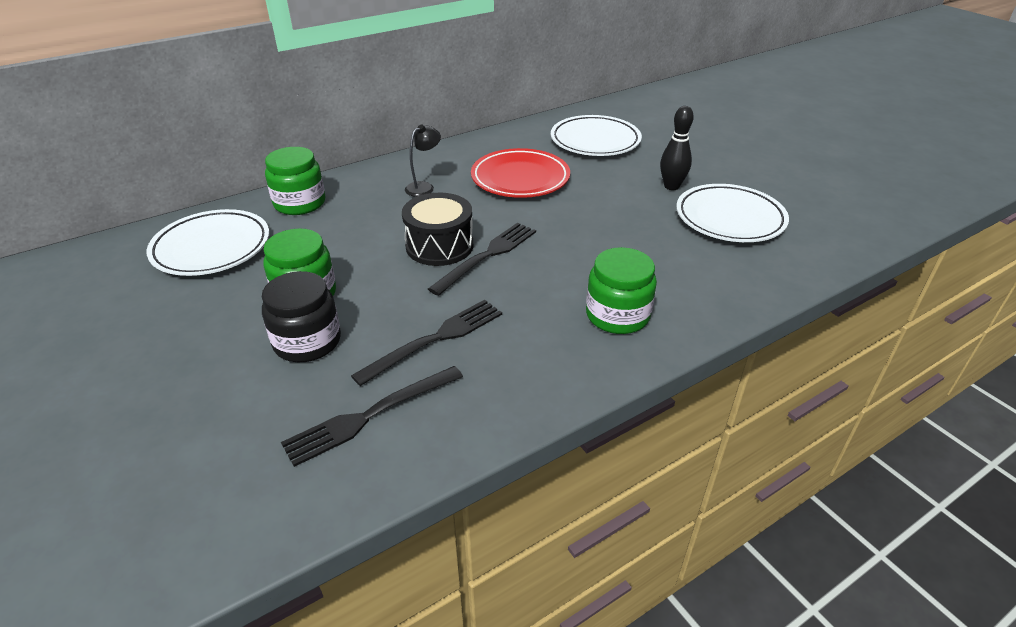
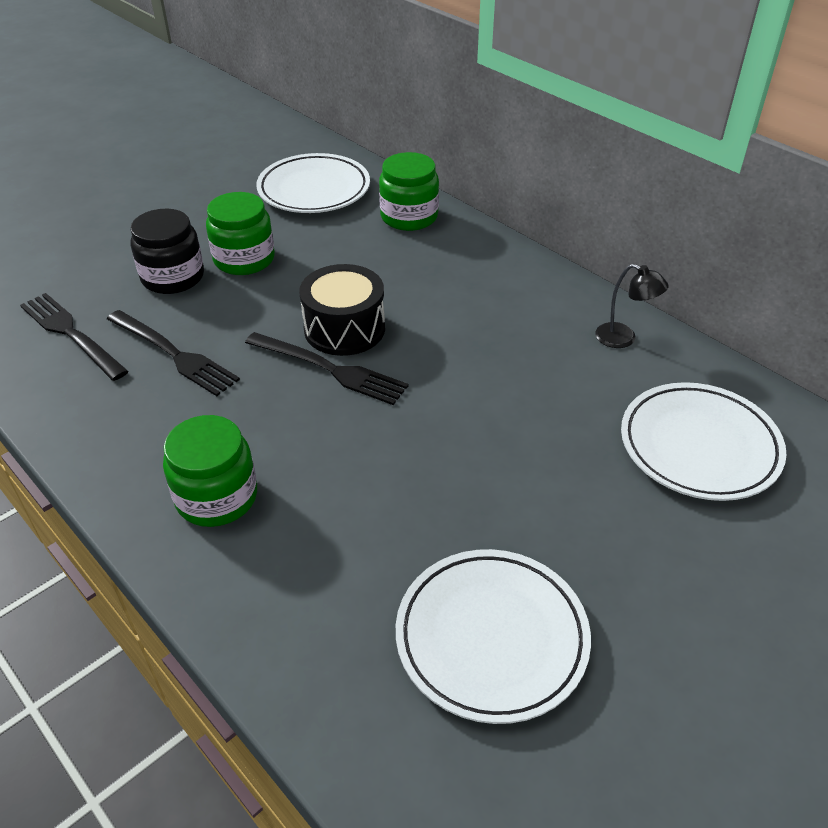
camera: 80 degrees right, 5 degrees up
(424, 187) = (476, 294): black lamp -> black lamp (623, 339)
(520, 178) = (531, 374): red plate -> none
(671, 186) = (577, 554): black bowling pin -> none

